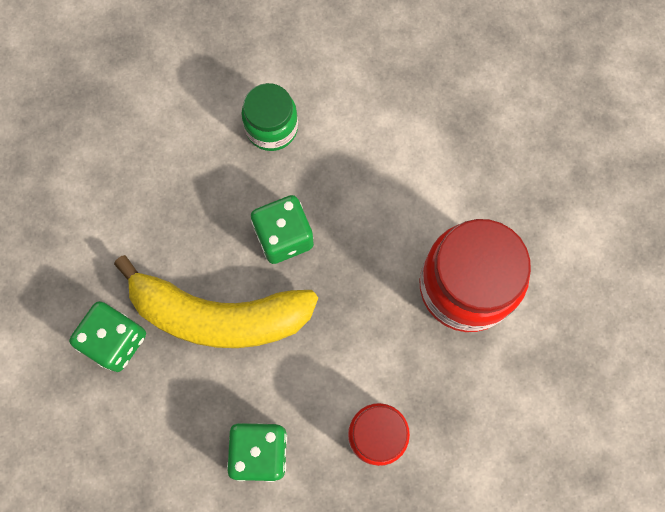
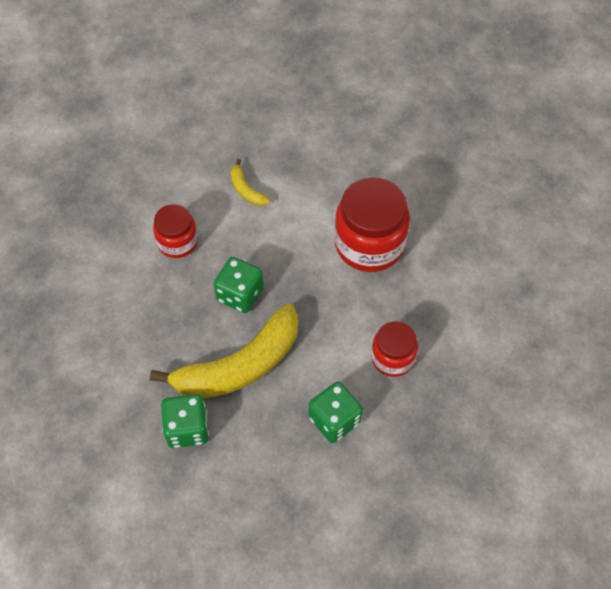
camera: 40 degrees left, 15 degrees down
(271, 128) = (177, 242): green jar -> red jar
(390, 121) = (246, 190): none -> yellow banana

